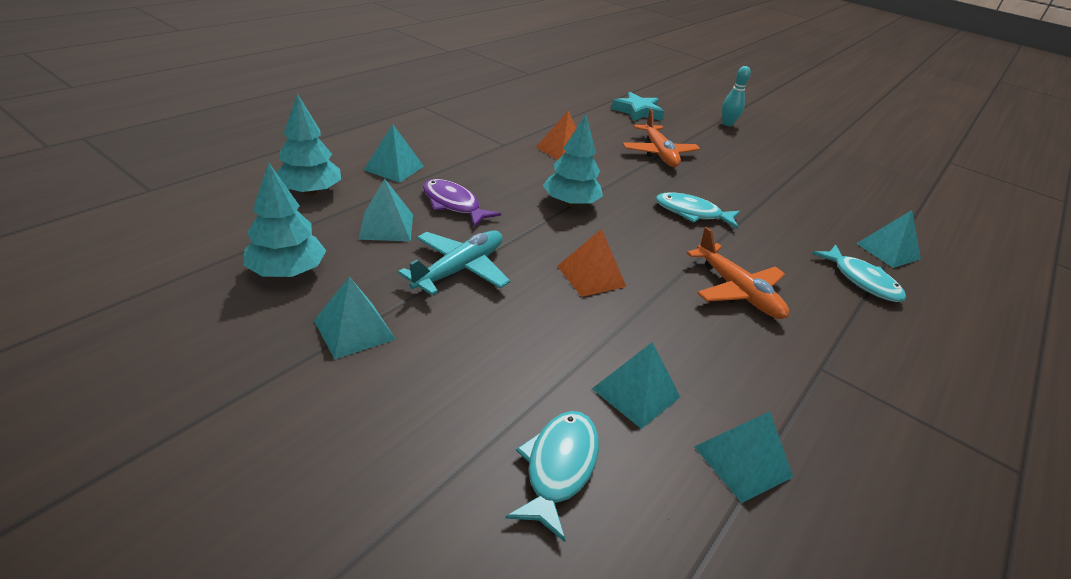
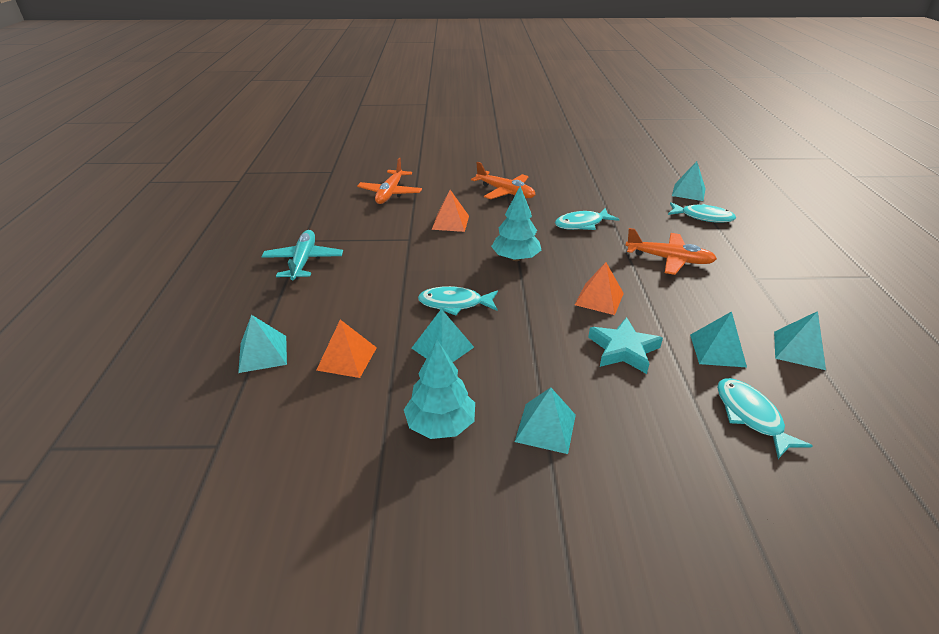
camera: 35 degrees left, 0 degrees up
(310, 192) = (347, 358): turquoise tree -> orange pyramid
(394, 168) = (371, 302): turquoise pyramid -> turquoise pyramid (263, 353)
(453, 204) = (454, 304): purple fish -> turquoise fish
(459, 269) = (532, 345): turquoise plane -> turquoise plane (303, 261)
(549, 107) = (390, 193): none -> orange plane
(637, 112) = (447, 167): turquoise star -> turquoise star (623, 349)
(727, 124) = (507, 149): turquoise bowling pin -> none

